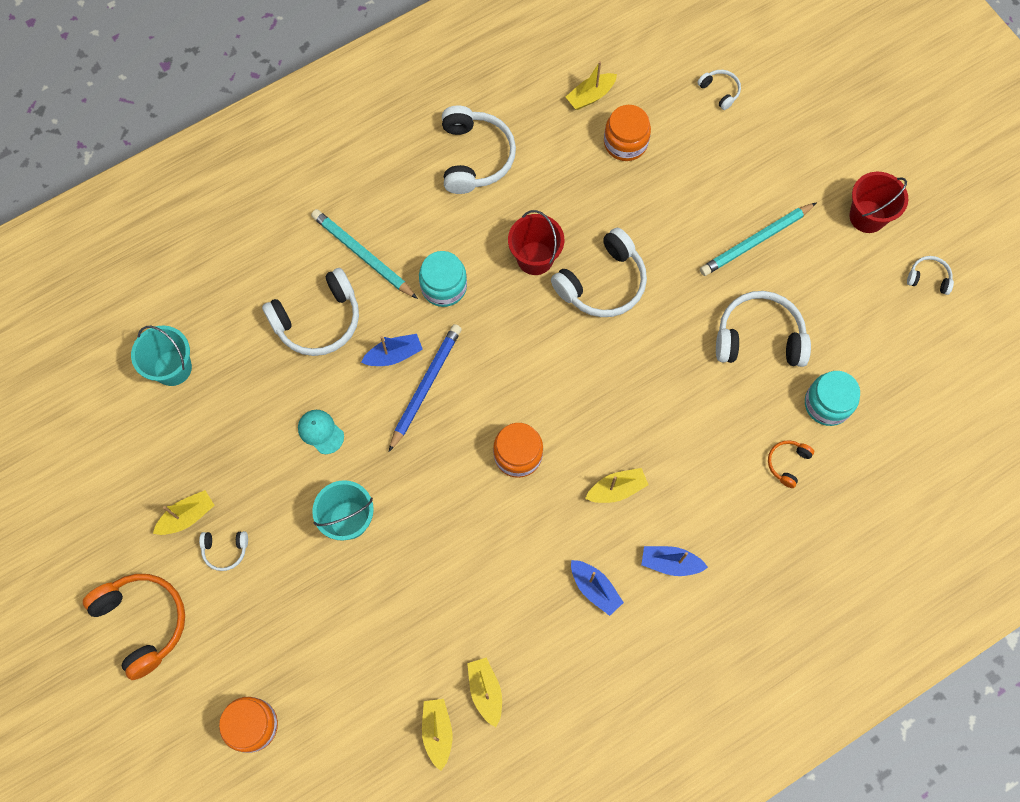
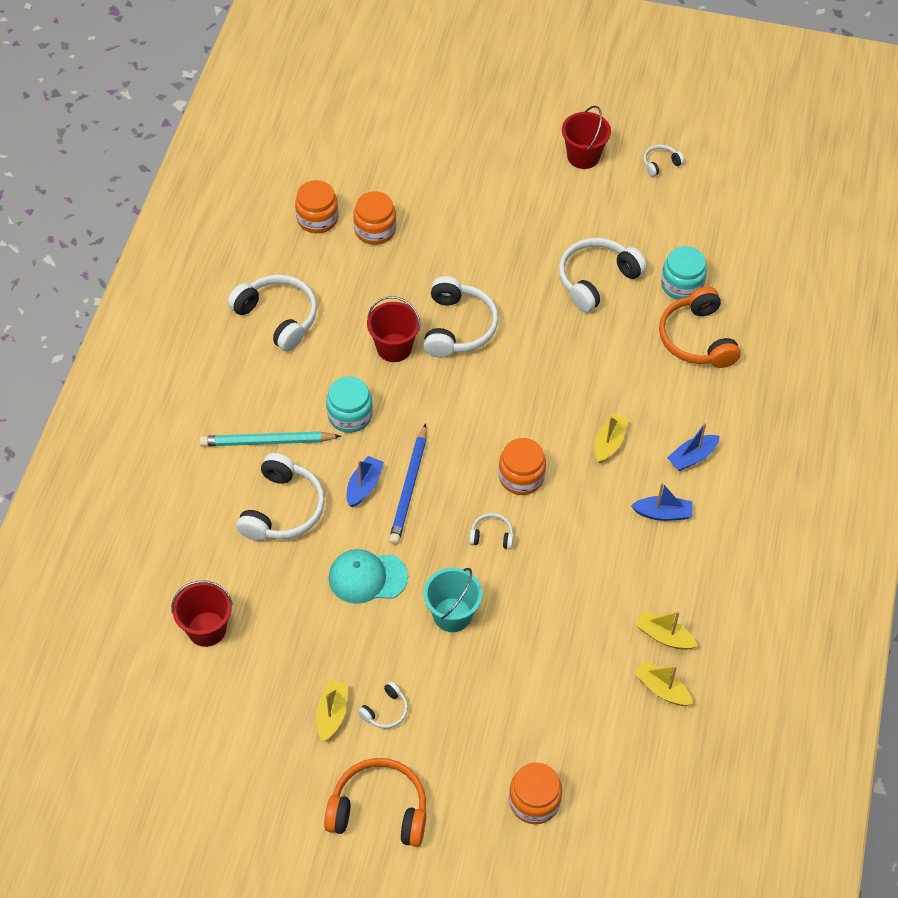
camera: 45 degrees left, 15 degrees down
(172, 368) = (207, 629): turquoise bucket -> red bucket
(320, 432) = (367, 577): turquoise cap -> turquoise cap, size x1.58
(425, 386) = (409, 487): blue pencil -> blue pencil turned 150 degrees counterclockwise
(590, 96) = (317, 218): yellow boat -> orange jar
(720, 91) = (403, 151): white headphones -> white headphones (491, 535)
(755, 241) = (529, 224): turquoise pencil -> none
(787, 463) = (696, 339): orange headphones -> orange headphones, size x2.06

